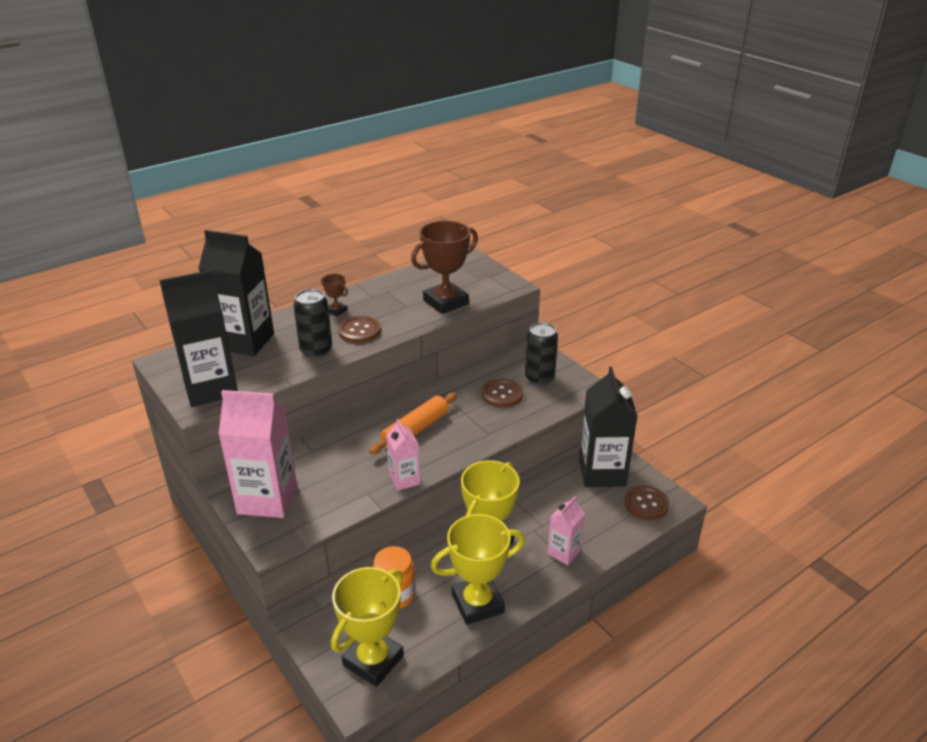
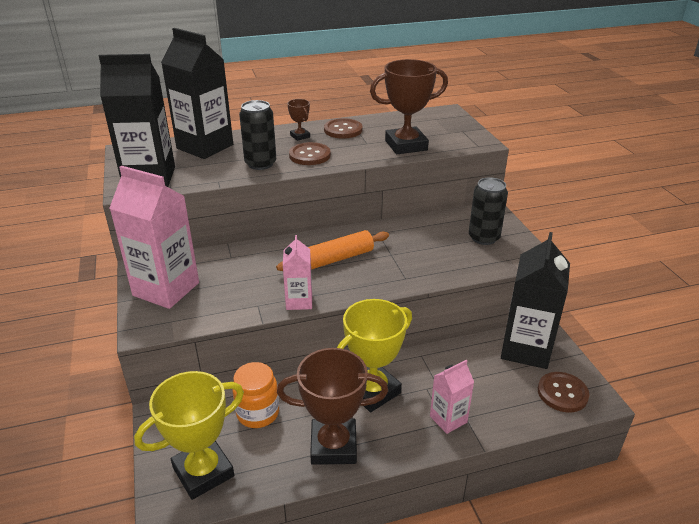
camera: 20 degrees right, 0 degrees up
(477, 603) = (333, 446): yellow trophy -> brown trophy
(502, 394) = (437, 245): brown button -> brown button (343, 130)

